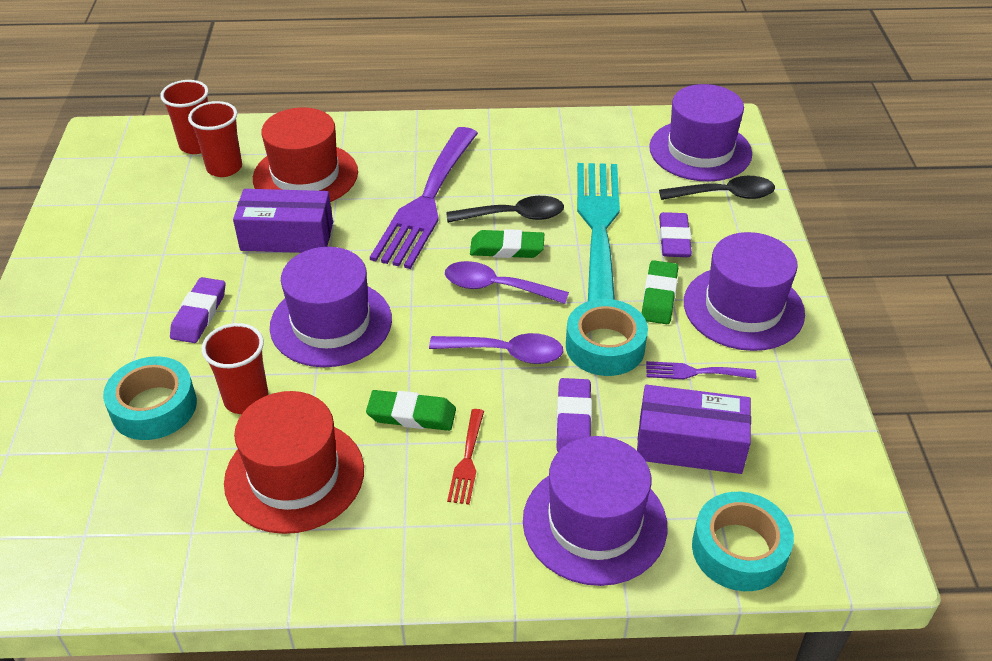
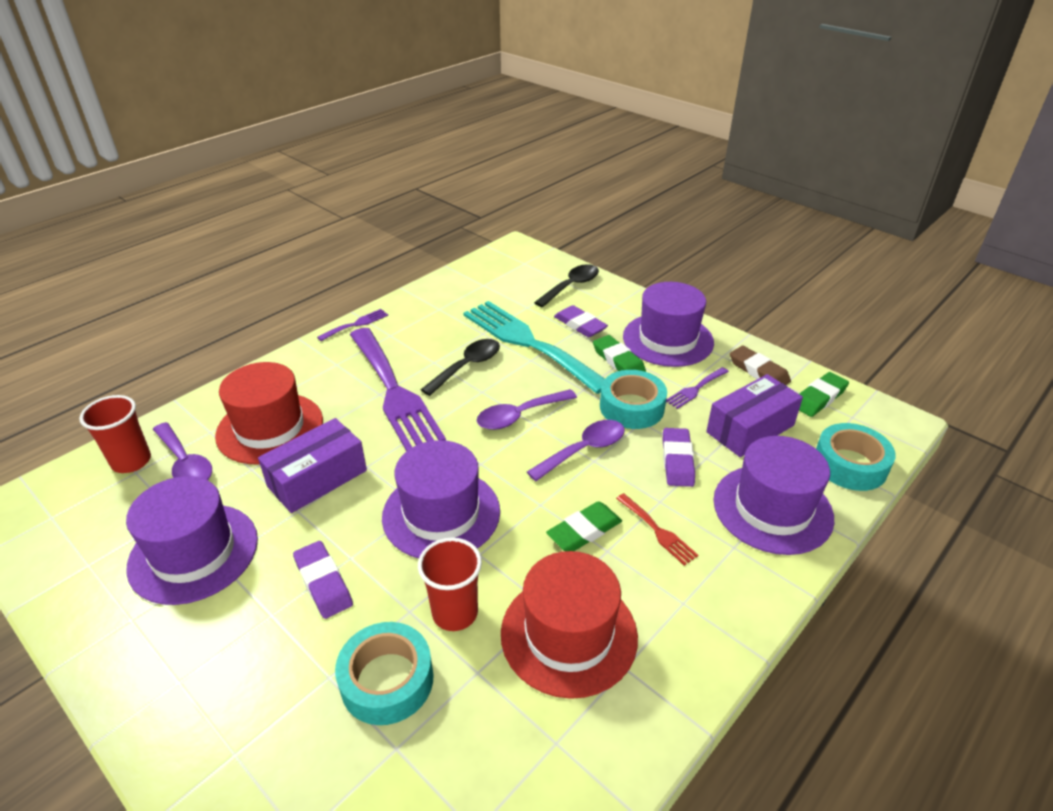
camera: 45 degrees left, 5 degrees down
(224, 168) = (185, 463): red cup -> purple spoon
(476, 123) = (356, 324): none -> purple fork
(507, 248) = (491, 388): green eraser -> green eraser (819, 398)
(573, 420) = (677, 460): purple eraser -> purple eraser turned 45 degrees clockwise
(700, 150) = (523, 269): purple hat -> purple hat (193, 553)
(792, 400) = (758, 371): none -> brown eraser

